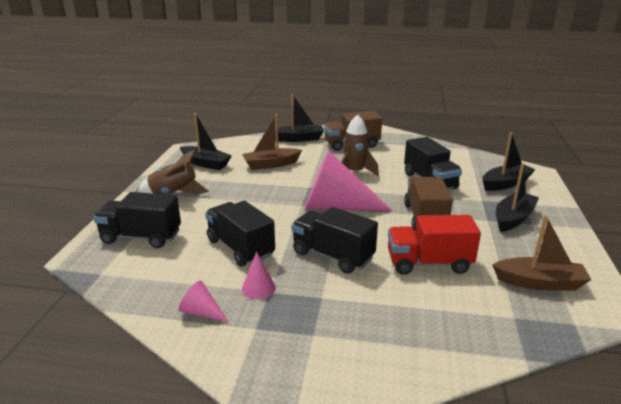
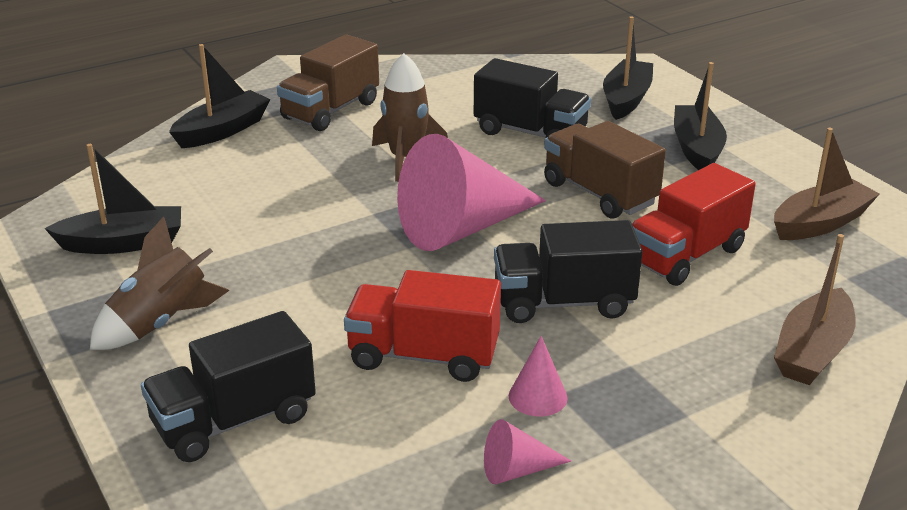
camera: 40 degrees left, 5 degrees up
(240, 248) = (423, 356): black truck -> red truck
(271, 164) = (249, 198): brown boat -> brown boat (812, 351)

